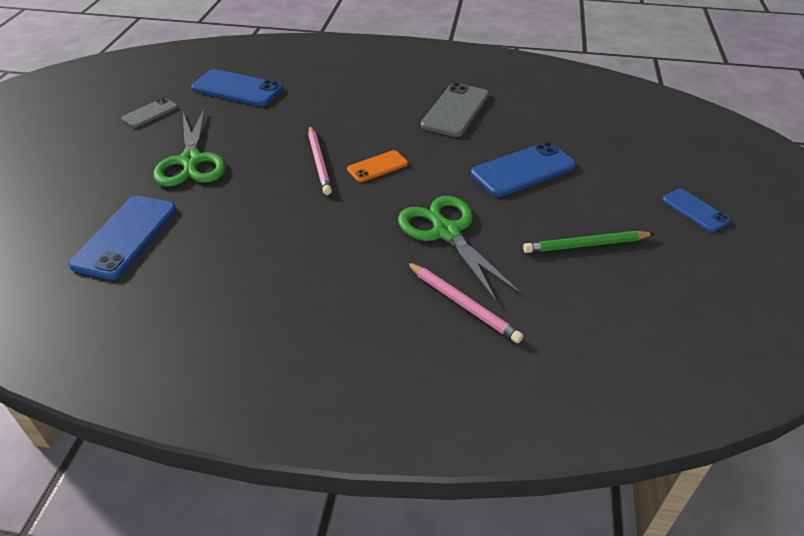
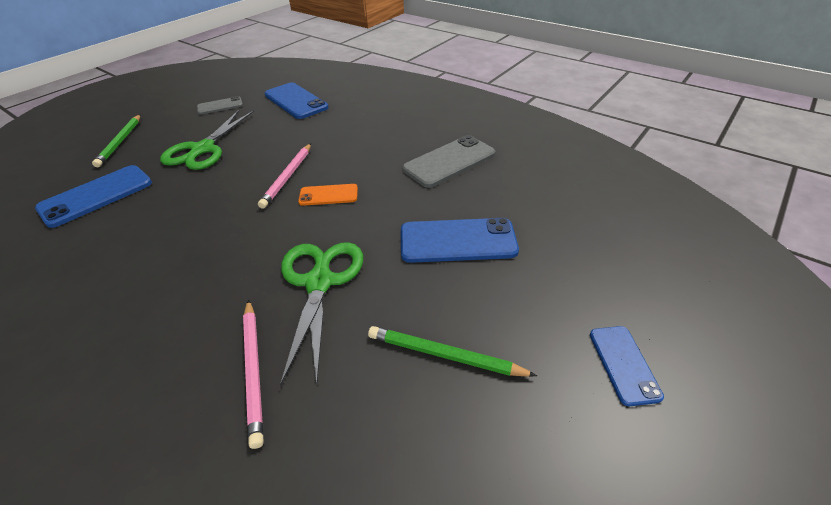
camera: 30 degrees right, 0 degrees up
(73, 179) = (120, 142): none -> green pencil

